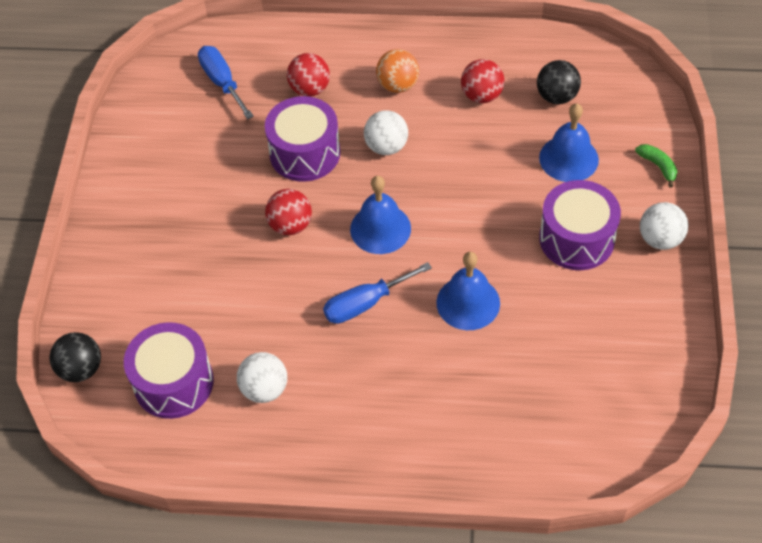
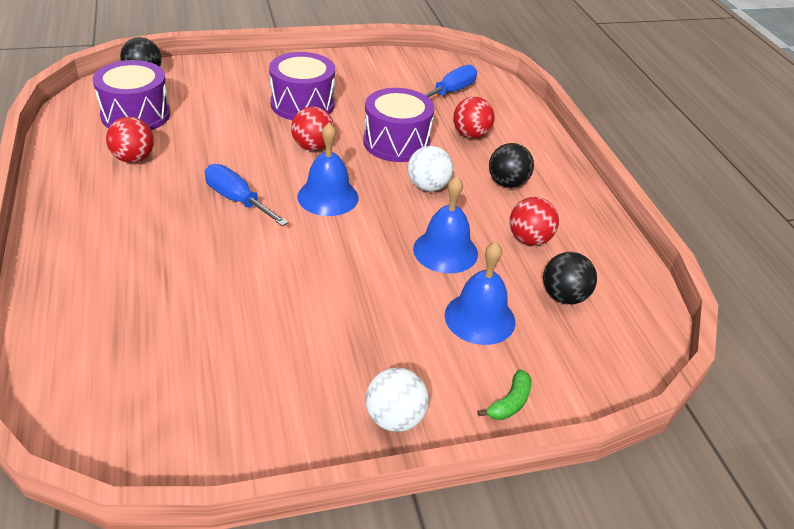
camera: 65 degrees right, 15 degrees down
(264, 389) = (133, 158): white ball -> red ball
(398, 85) = (507, 183): orange ball -> black ball
(468, 302) = (254, 266): blue bell -> blue bell (445, 251)
(576, 239) = (367, 339): purple drum -> purple drum (302, 104)

